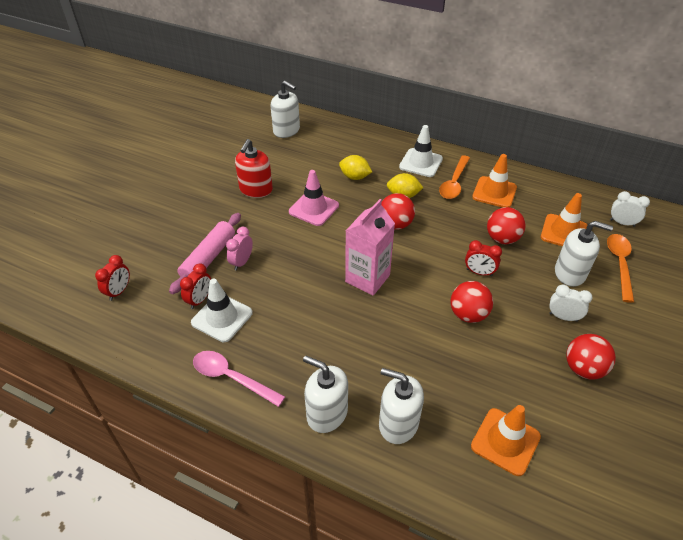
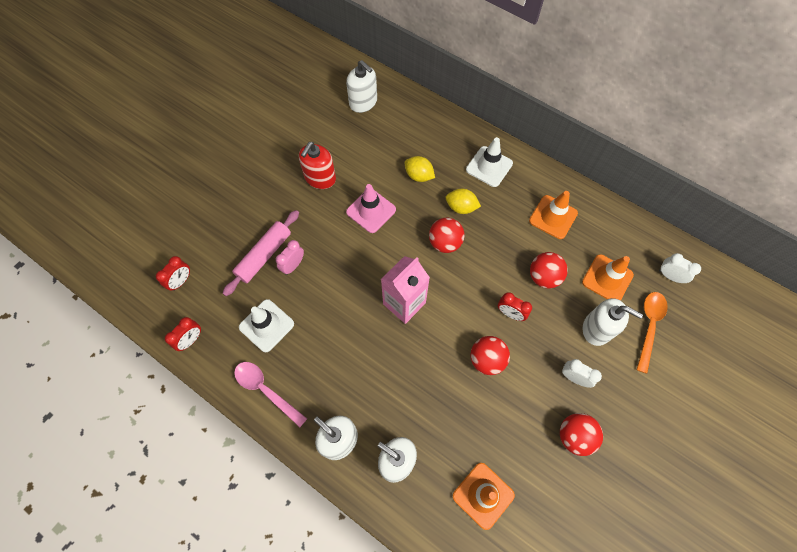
camera: 10 degrees right, 20 degrees up
(200, 300) = (250, 302): red clock -> red clock (191, 340)
(454, 183) = (516, 198): orange spoon -> none

